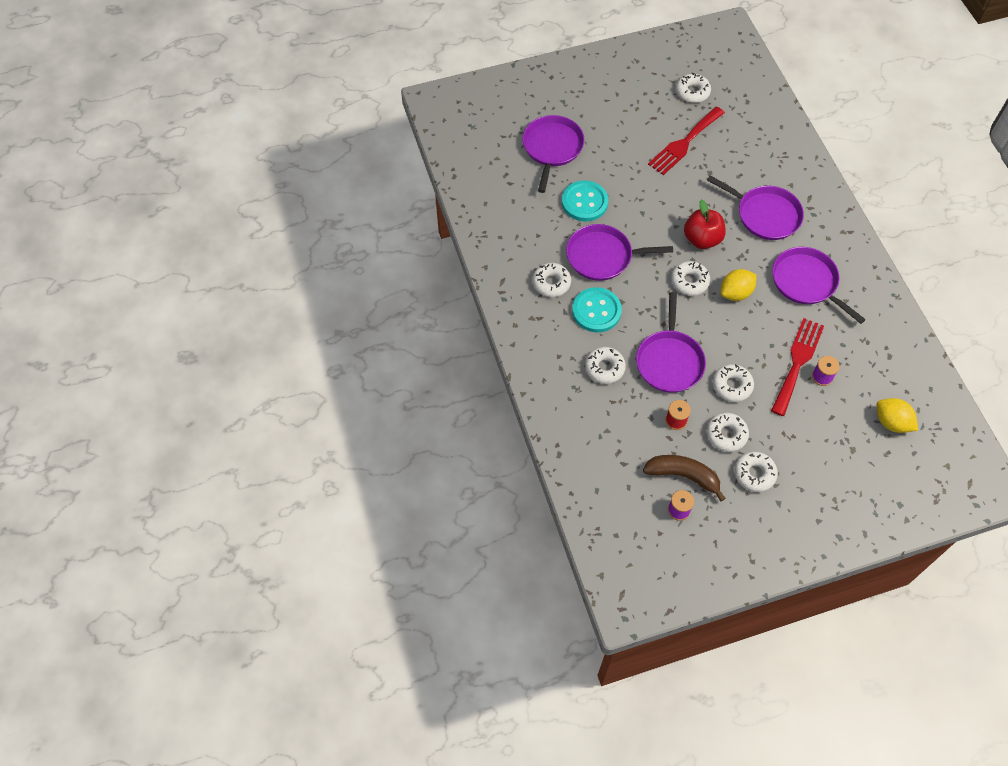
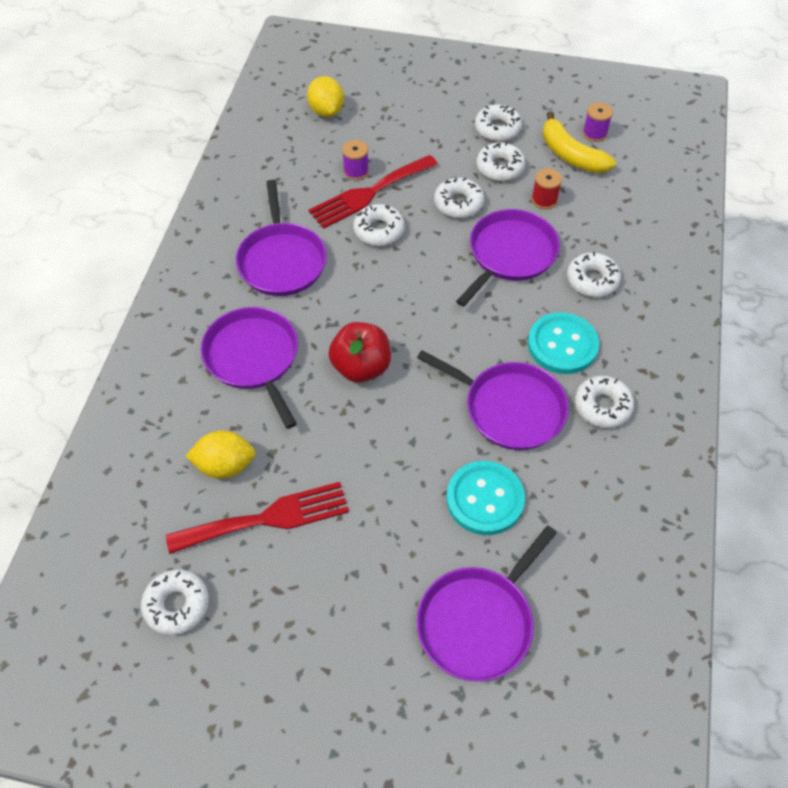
camera: 150 degrees left, 5 degrees down
(683, 476) = (571, 155): brown banana -> yellow banana
(689, 281) = (419, 325): white donut -> white donut (379, 230)
(735, 293) = (374, 287): yellow lemon -> yellow lemon (225, 465)

